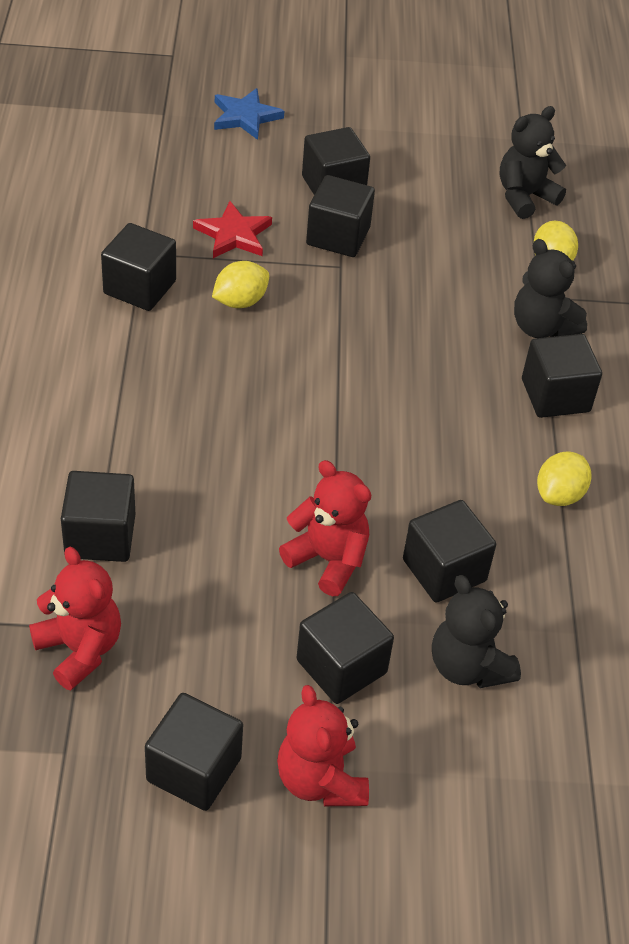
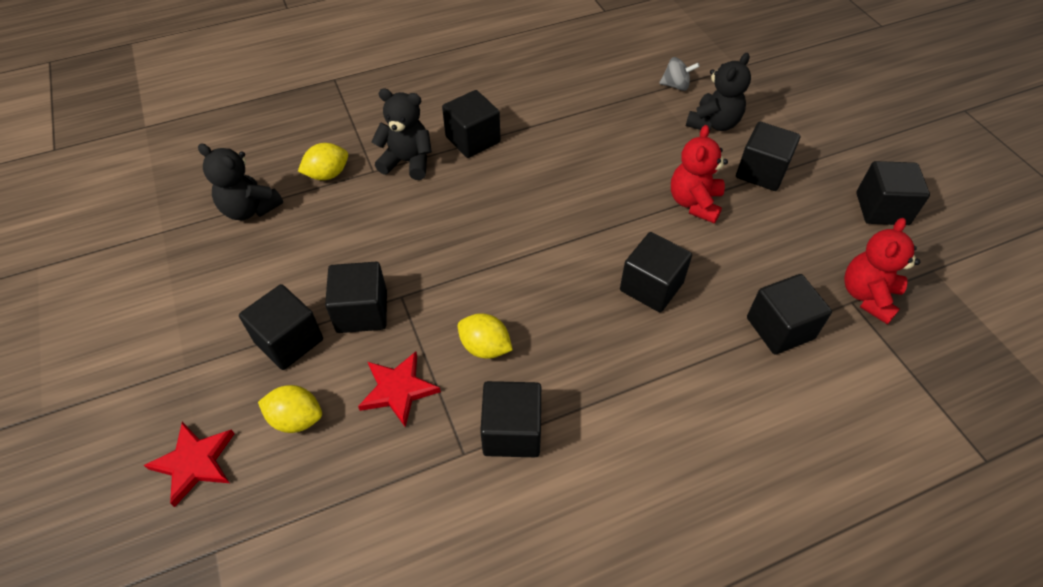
camera: 110 degrees left, 5 degrees up
(245, 117) = (194, 463): blue star -> red star
(320, 780) = (834, 157): red teddy bear -> none
(444, 570) = (657, 150): black cube -> black cube (651, 286)
(542, 327) = (407, 162): black teddy bear -> black teddy bear turned 105 degrees counterclockwise
(559, 495) = (559, 118): yellow lemon -> yellow lemon (296, 419)
(576, 666) = (676, 86): none -> grey spinning top

